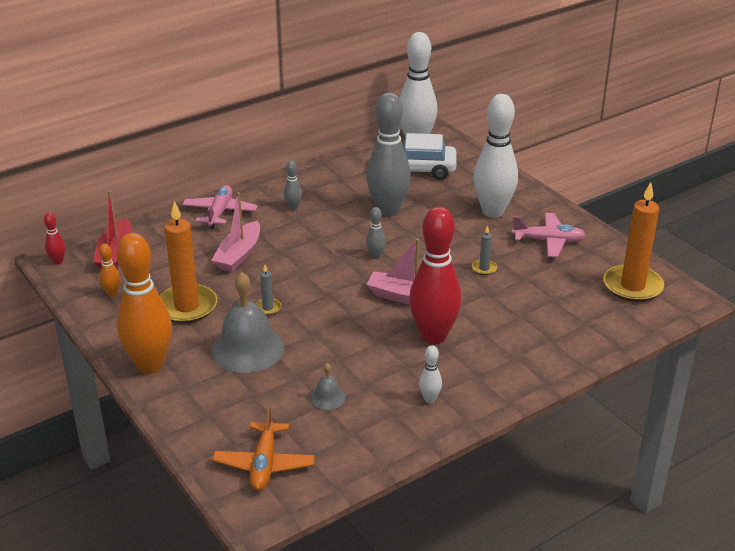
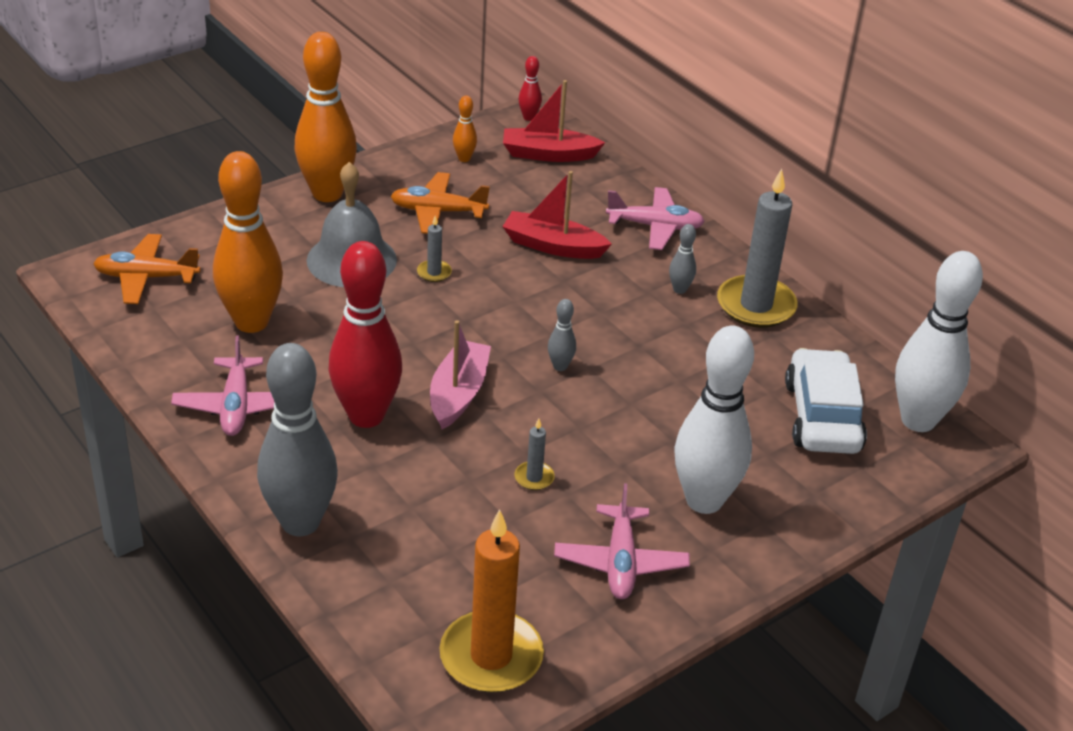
camera: 85 degrees right, 5 degrees up
(187, 307) = (437, 212): orange candle -> orange plane
(239, 255) = (553, 246): pink boat -> red boat
(311, 182) = (756, 305): none -> grey candle
(327, 397) = (251, 322): grey bell -> orange bowling pin
(388, 210) = (687, 381): grey bowling pin -> grey bowling pin (300, 522)
(429, 399) = (236, 406): white bowling pin -> pink plane

